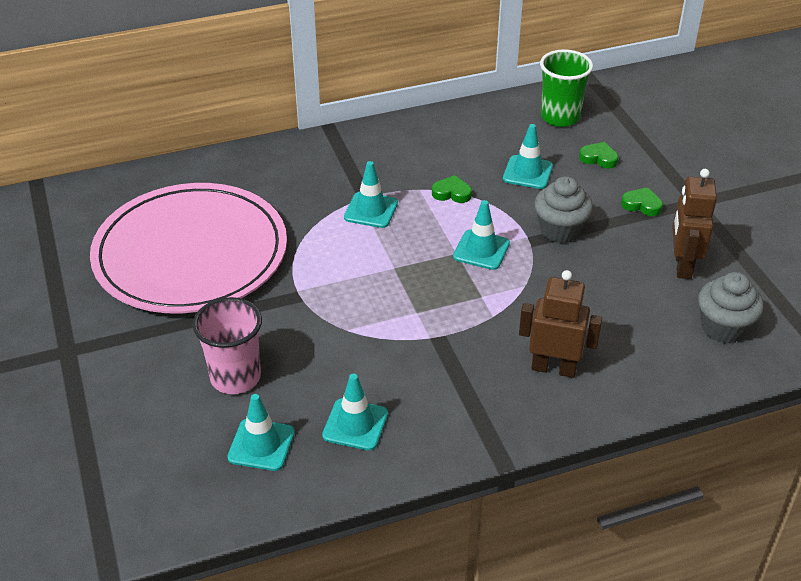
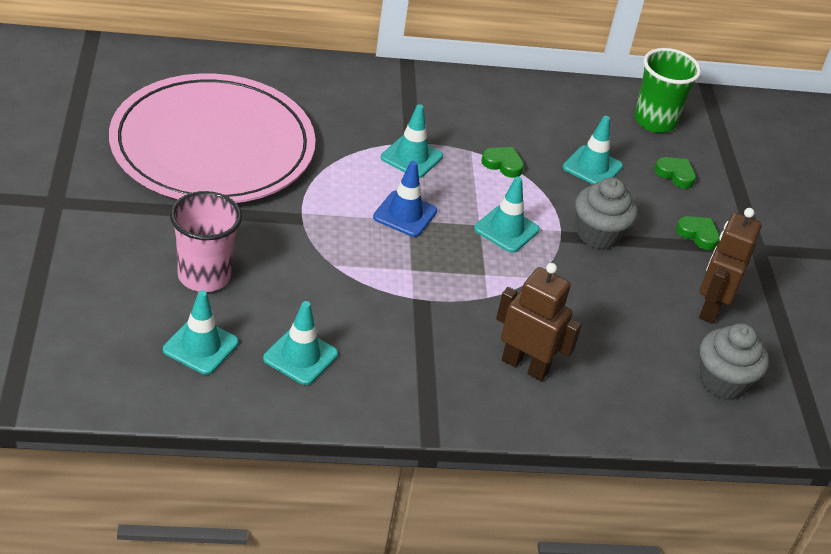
camera: 10 degrees right, 0 degrees up
(388, 263) = (405, 214): none -> blue traffic cone

